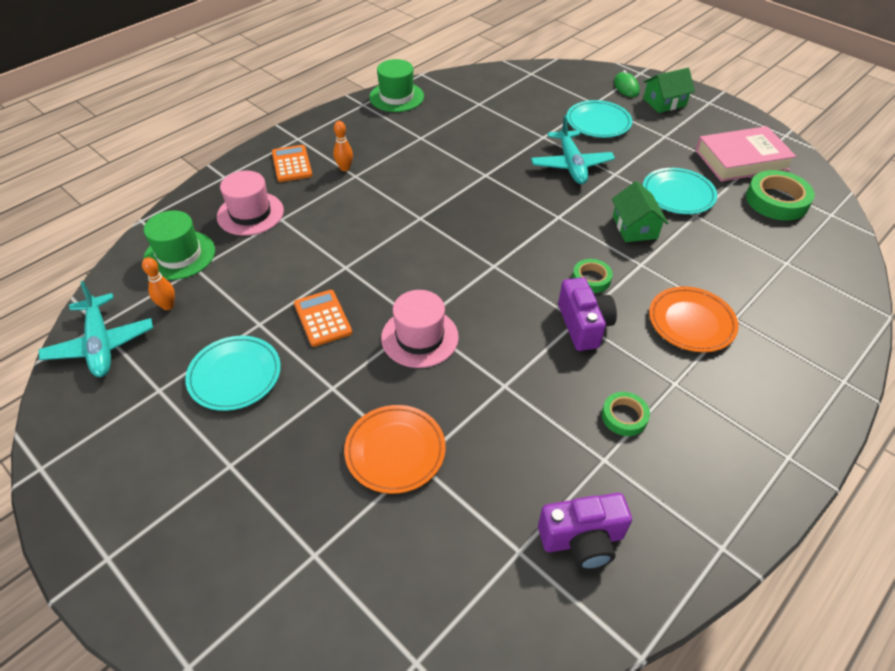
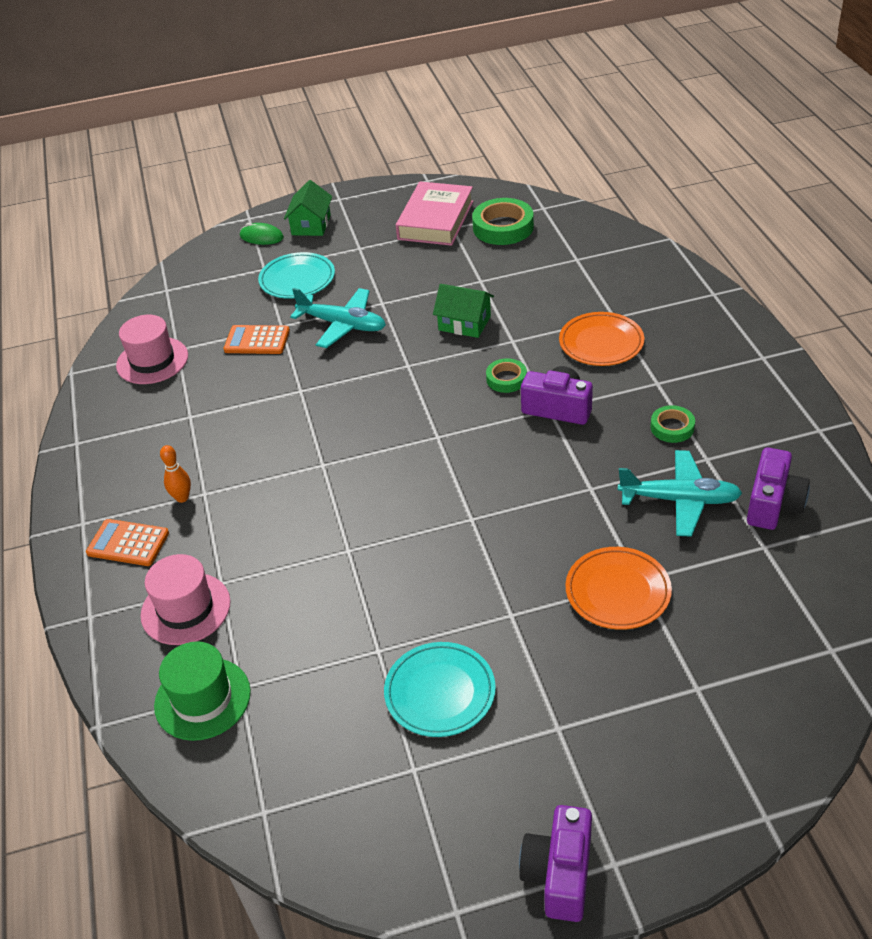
camera: 55 degrees left, 5 degrees down
(88, 522) = (559, 874): none -> purple camera
(101, 344) = (299, 815): turquoise plane -> turquoise plane (680, 500)
(168, 306) = (284, 731): orange bowling pin -> none
(322, 318) = (410, 593): orange calculator -> orange calculator (257, 340)
(396, 97) = (93, 409): green hat -> none
(419, 337) = (492, 525): pink hat -> pink hat (152, 361)
(678, 194) = (445, 278): turquoise plate -> none

